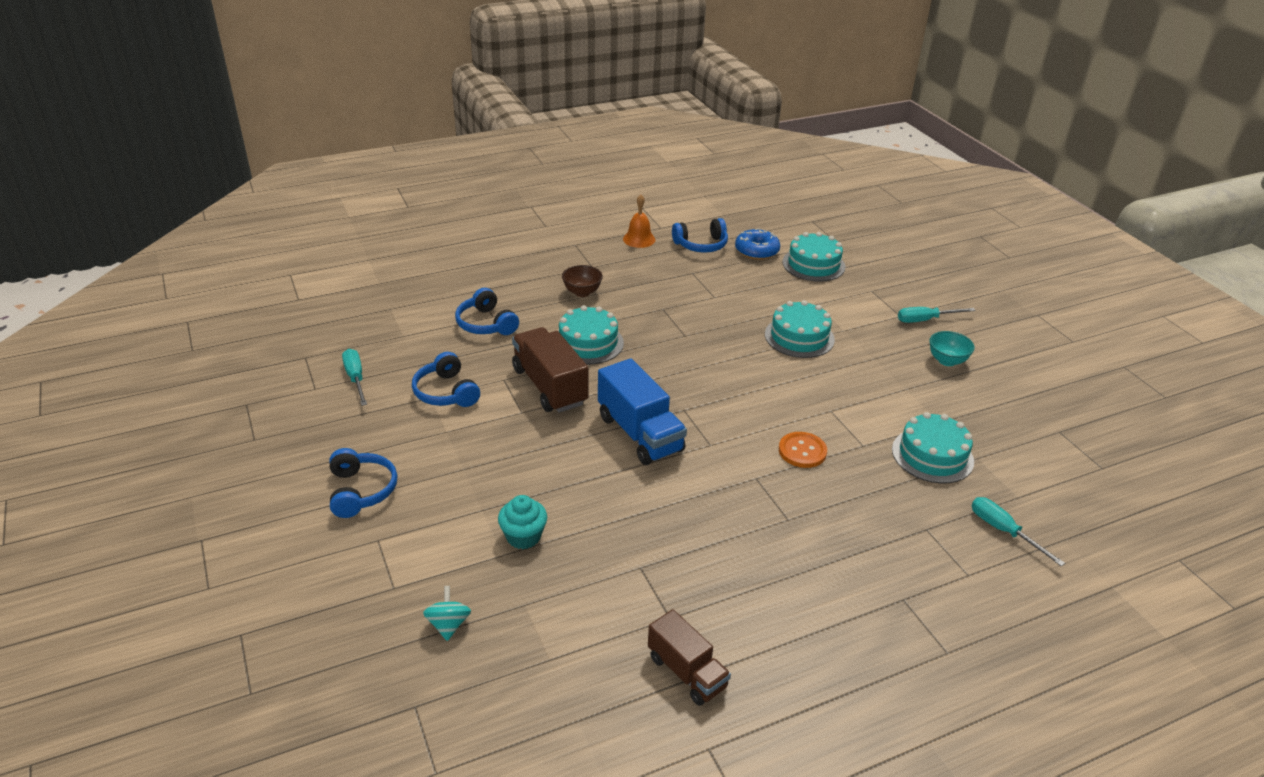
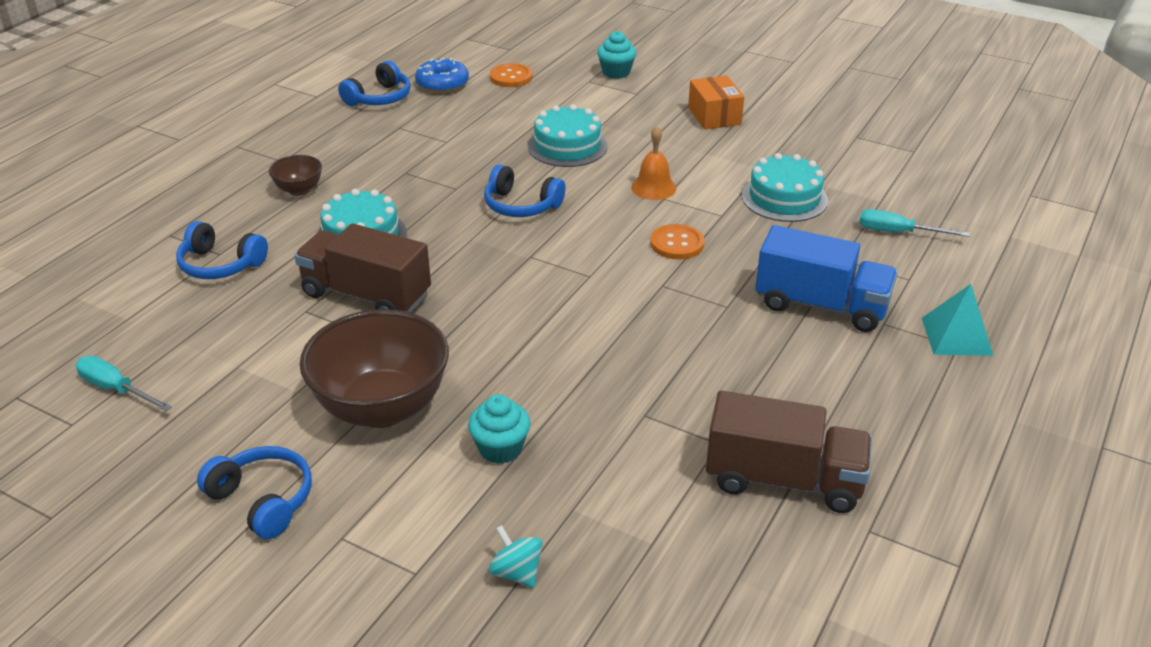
camera: 35 degrees left, 0 degrees up
(446, 392) = (251, 353): blue headphones -> blue headphones (521, 205)
(482, 469) = (382, 408): none -> brown bowl
(639, 239) = (305, 115): orange bell -> orange bell (653, 187)
(640, 433) = (511, 297): blue truck -> blue truck (821, 305)
(686, 672) = (783, 480): brown truck -> brown truck, size x1.55
(813, 264) = (511, 77): turquoise cake -> orange button
(902, 292) = (616, 72): none -> turquoise cupcake
(925, 320) = (661, 89): turquoise screwdriver -> none
(947, 361) = (714, 116): turquoise bowl -> orange box
(956, 644) = (956, 336): none -> turquoise pyramid

